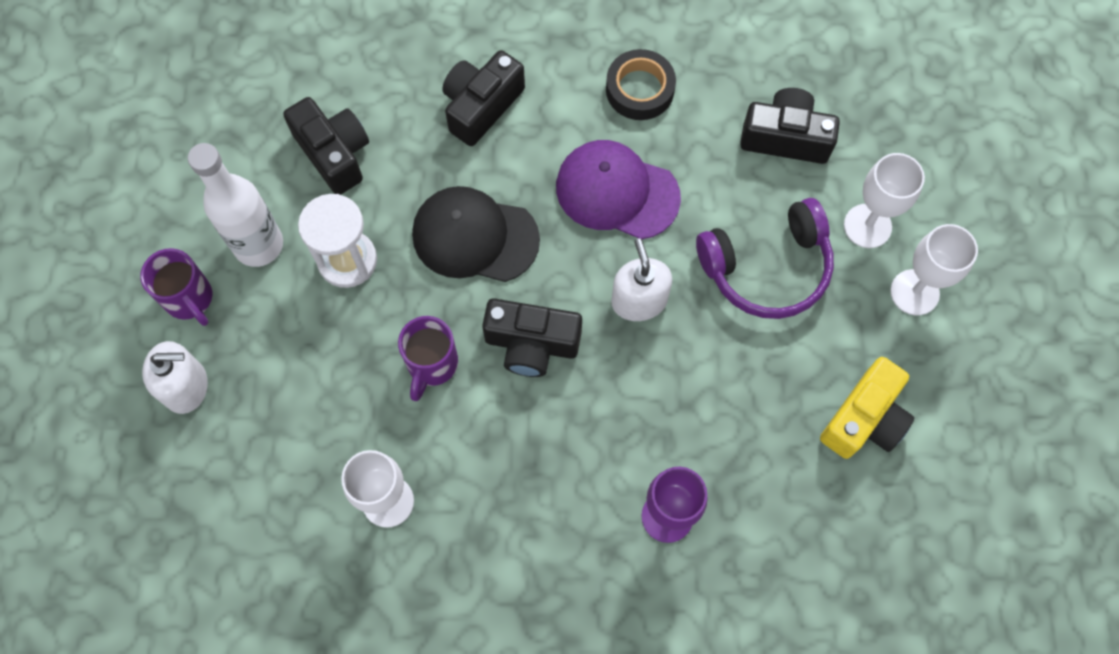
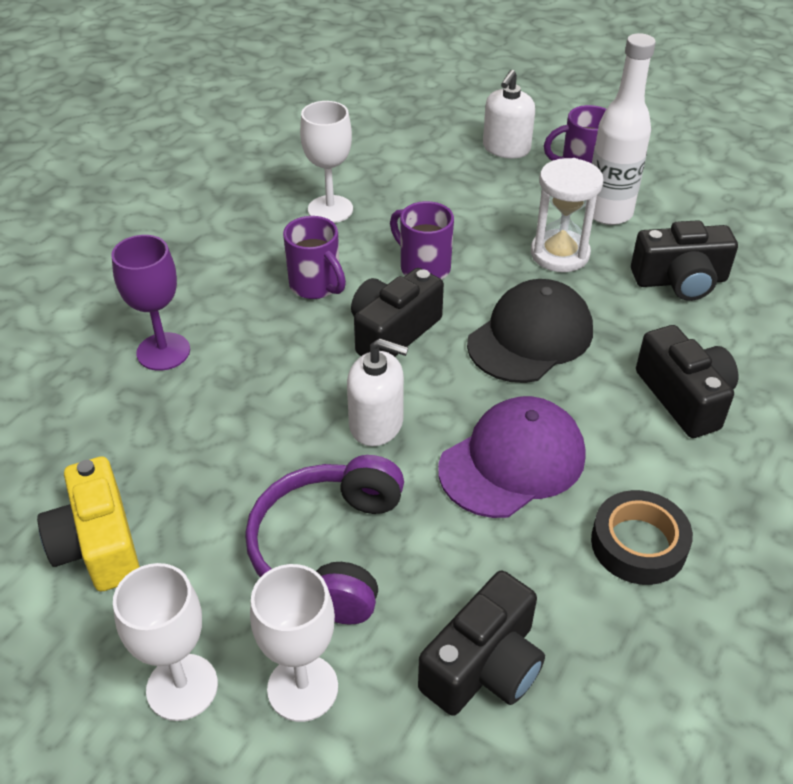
camera: 120 degrees right, 25 degrees down
(509, 442) = (316, 286): none -> purple mug

